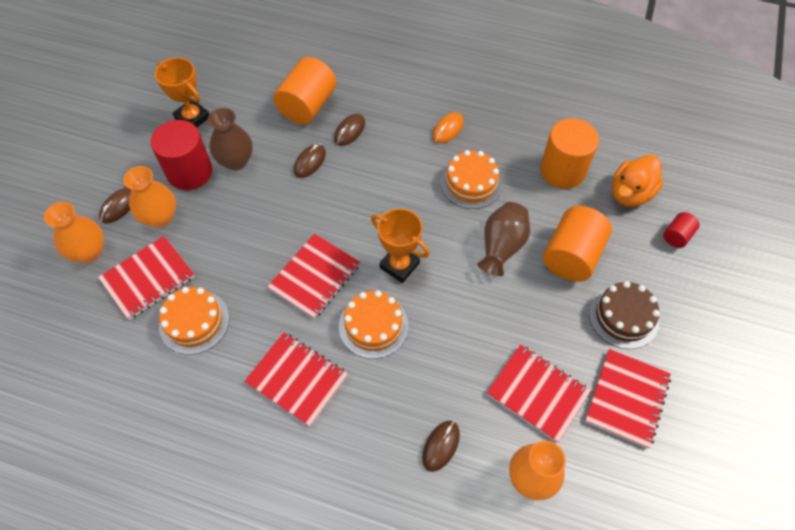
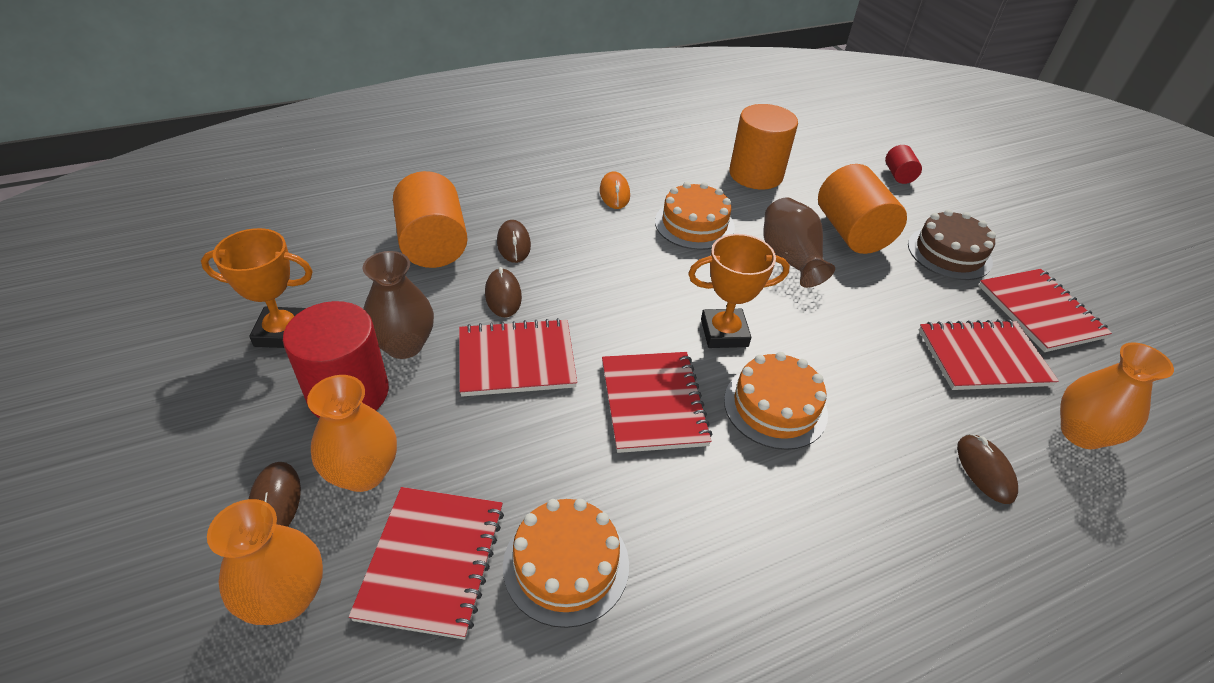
camera: 45 degrees left, 15 degrees down
(297, 379) = (773, 526): red notebook -> red notebook (516, 360)
(630, 193) = (827, 164): orange duck -> none

